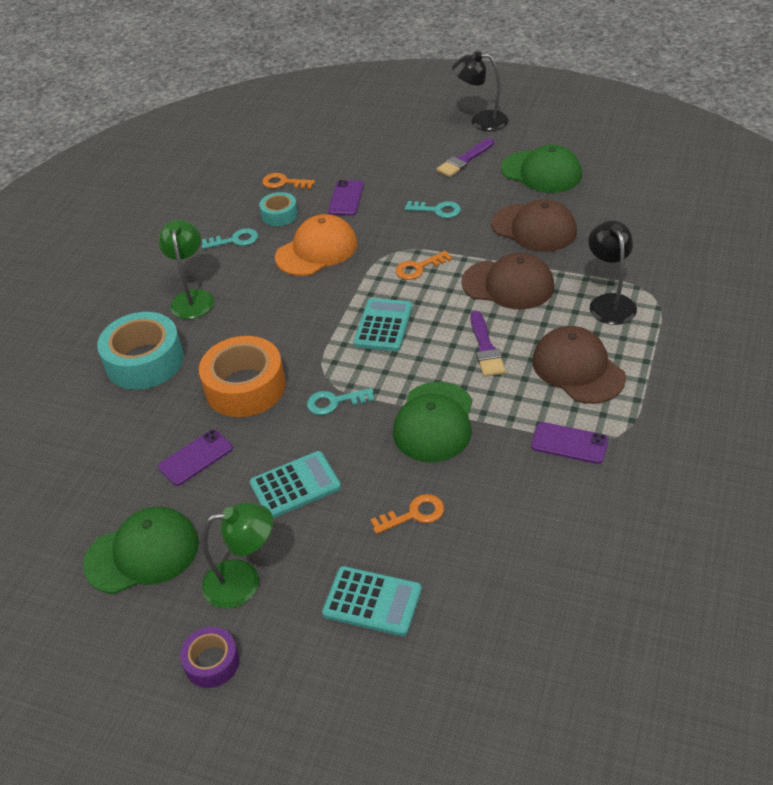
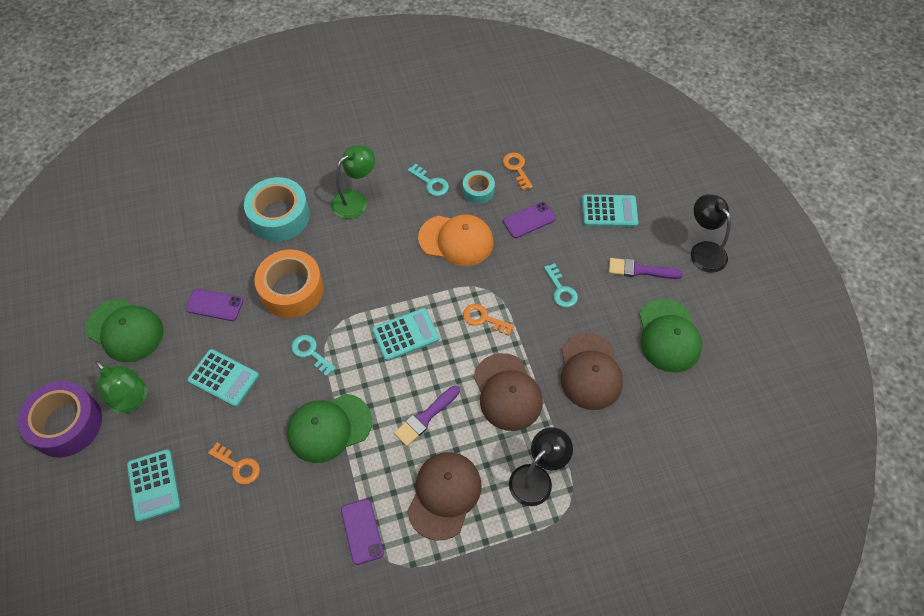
camera: 50 degrees right, 15 degrees up
(212, 662) = (66, 424): purple tape -> purple tape, size x1.85
(389, 151) = (609, 211): none -> turquoise calculator

